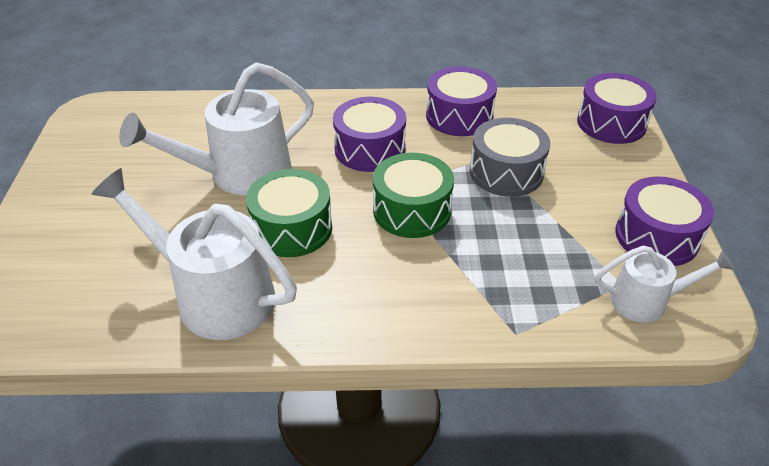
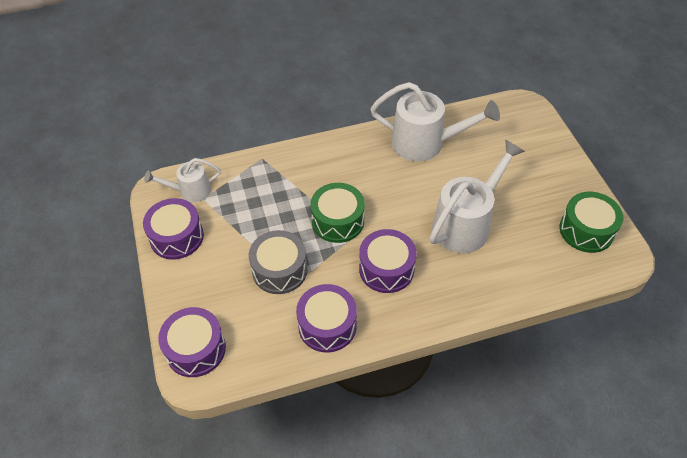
camera: 165 degrees right, 10 degrees up
(292, 228) = (407, 191): green drum -> green drum (586, 230)

